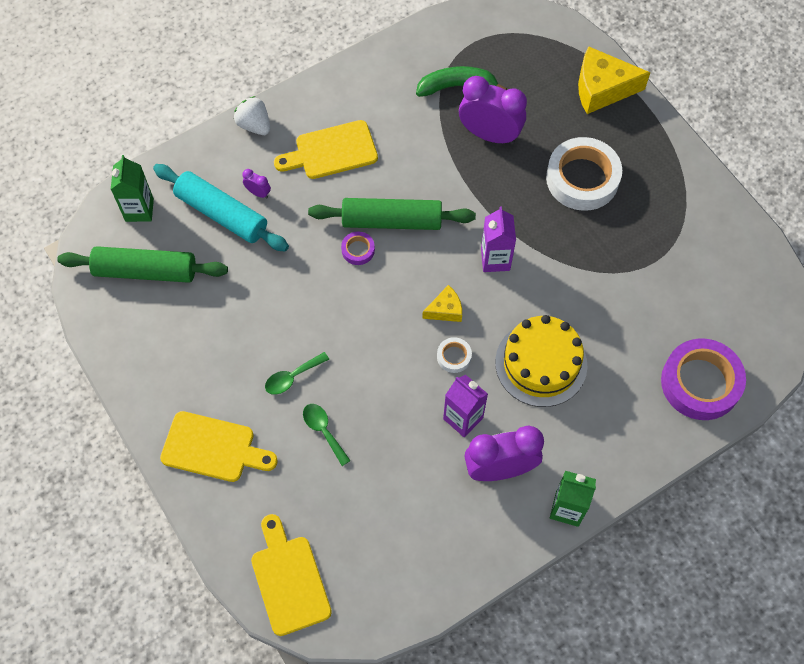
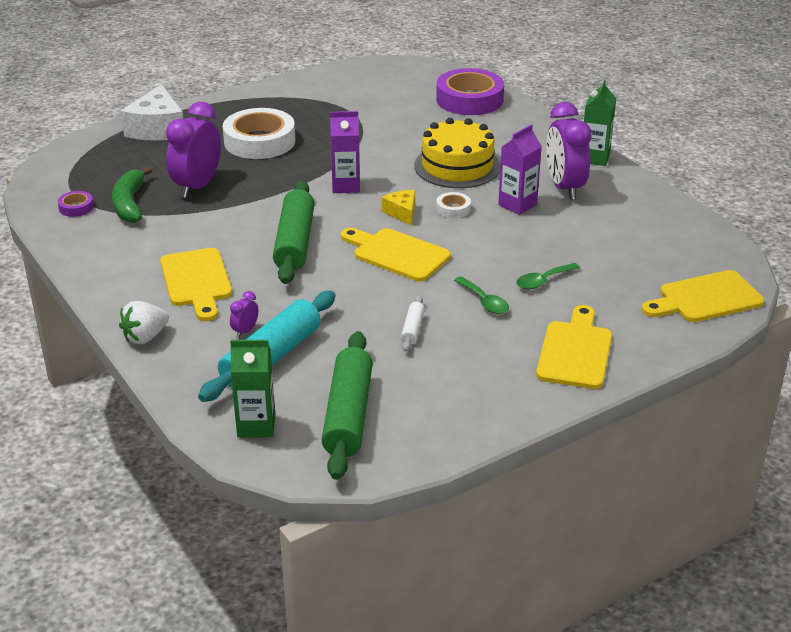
camera: 90 degrees left, 30 degrees down
(254, 317) = (412, 329): none -> white rolling pin
(358, 250) = (329, 263): purple tape -> purple tape (76, 207)
(372, 305) = (397, 254): none -> yellow cutting board
(602, 89) = (157, 129): yellow cheese -> white cheese

